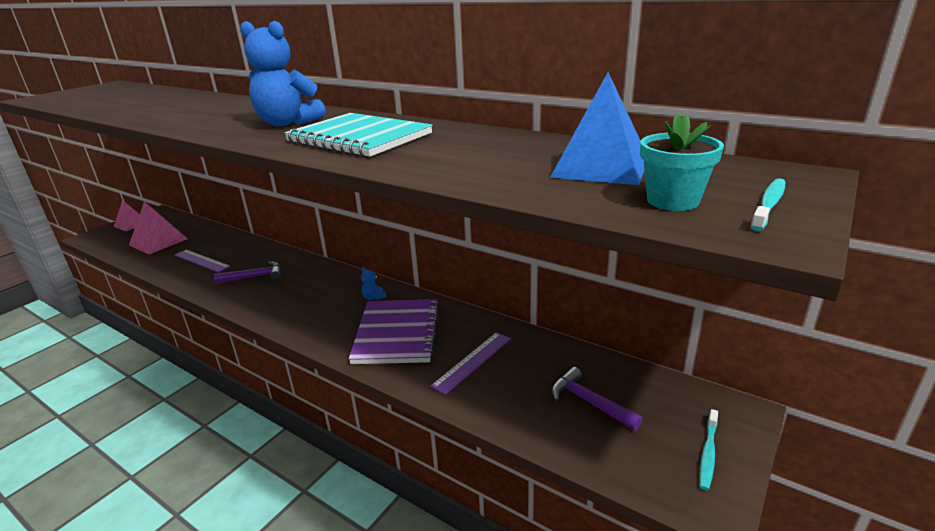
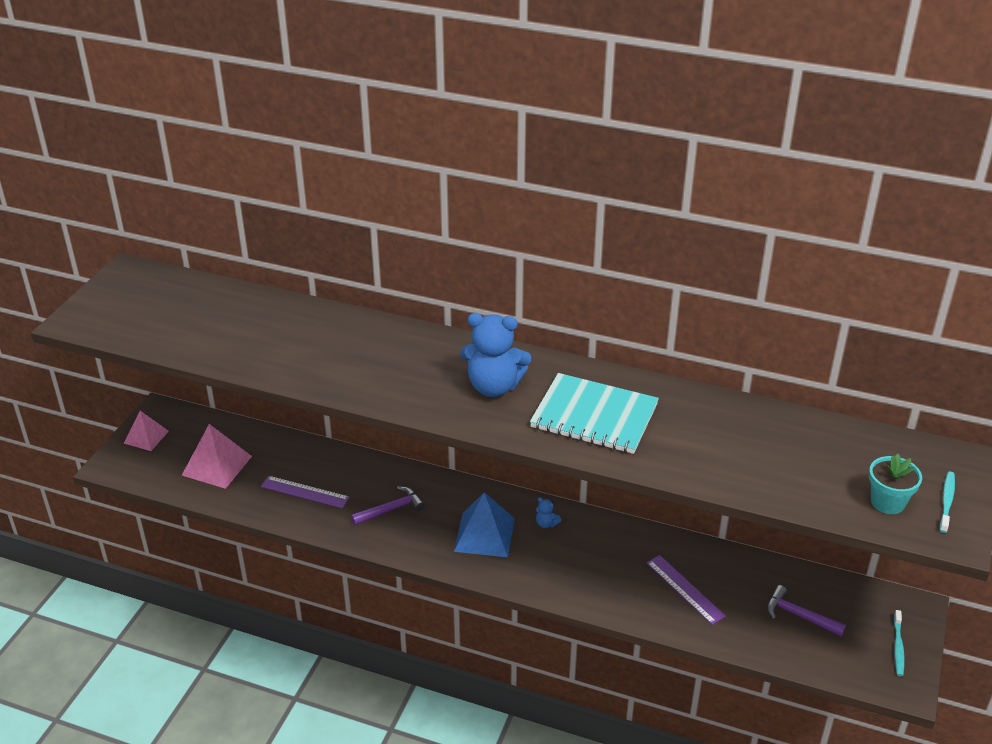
camera: 15 degrees left, 10 degrees up
(397, 333) = (597, 566): purple notebook -> none
(472, 362) = (685, 589): purple ruler -> purple ruler turned 60 degrees counterclockwise
(601, 167) = (825, 457): blue pyramid -> blue pyramid (484, 534)

